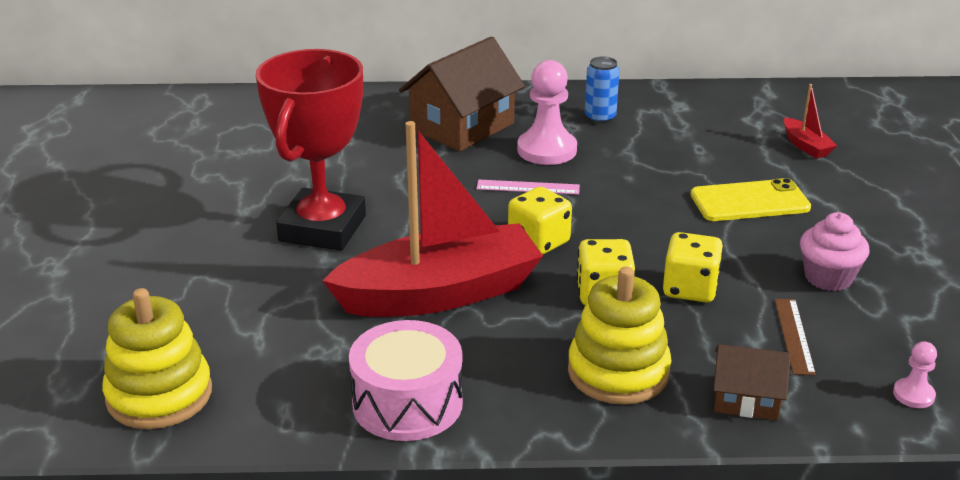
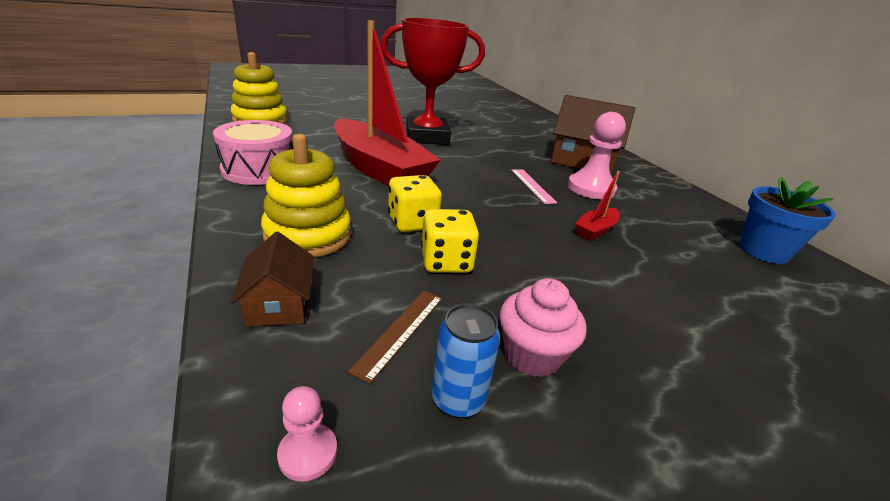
camera: 65 degrees right, 0 degrees up
(538, 242) = (465, 194): yellow dice -> none
(600, 118) = (667, 205): blue can -> blue can (458, 399)
(702, 108) = (763, 251): none -> blue flower pot
(749, 201) = (629, 288): yellow phone -> none
(794, 336) = (400, 331): brown ruler -> brown ruler turned 45 degrees counterclockwise
(806, 146) = (796, 324): red boat -> red boat (595, 230)

